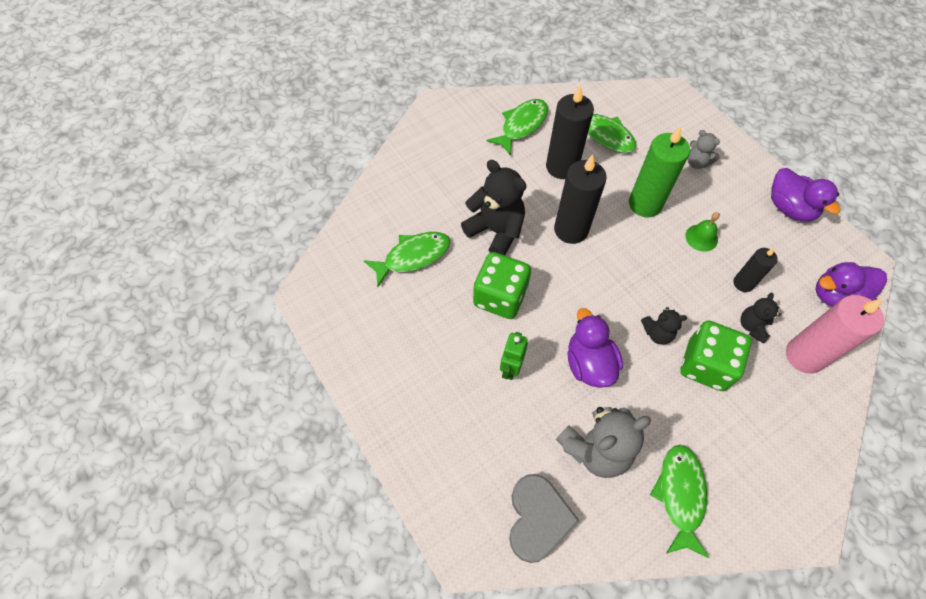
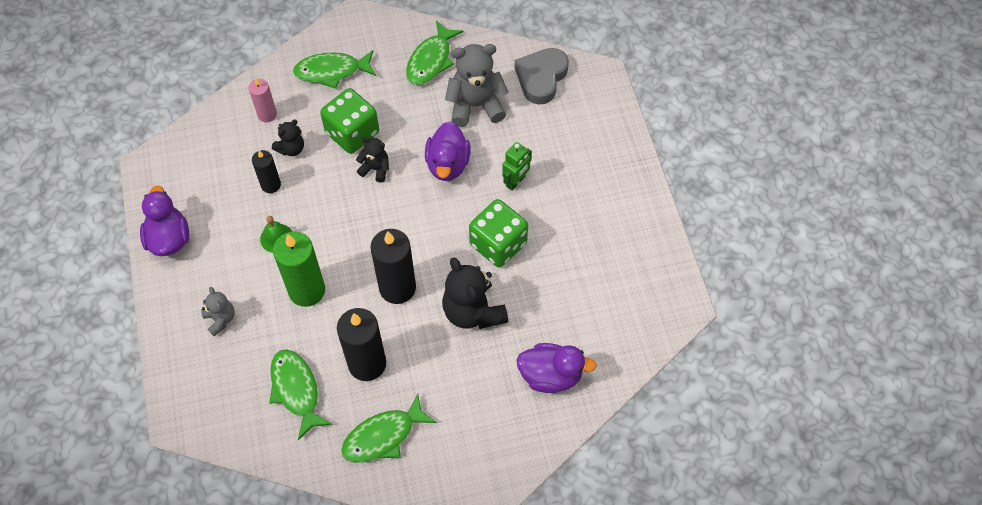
camera: 160 degrees left, 0 degrees up
(413, 257) = (566, 311): green fish -> green fish (331, 71)
(804, 356) = (267, 114): pink candle -> pink candle, size x0.57
(836, 295) = (199, 149): purple duck -> purple duck (551, 375)

